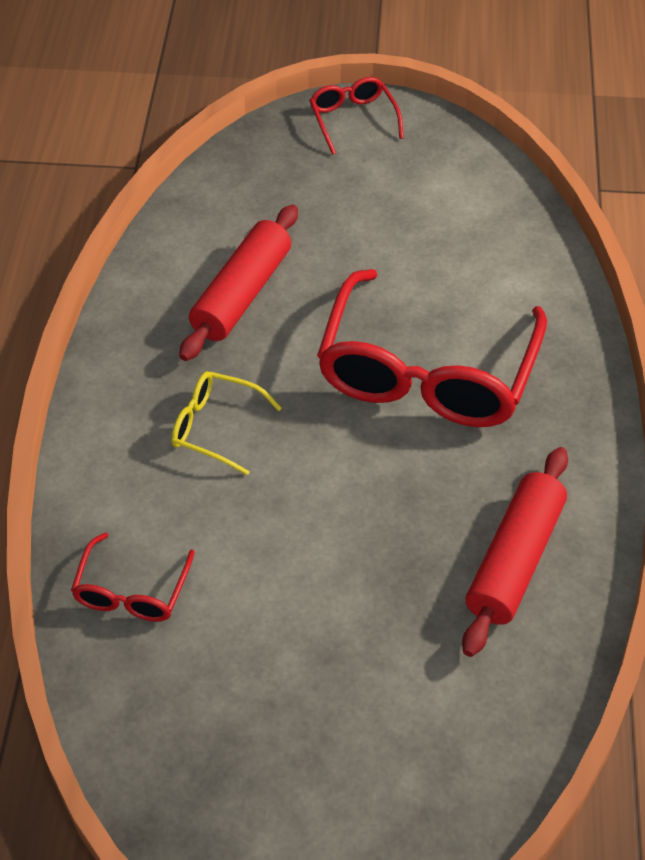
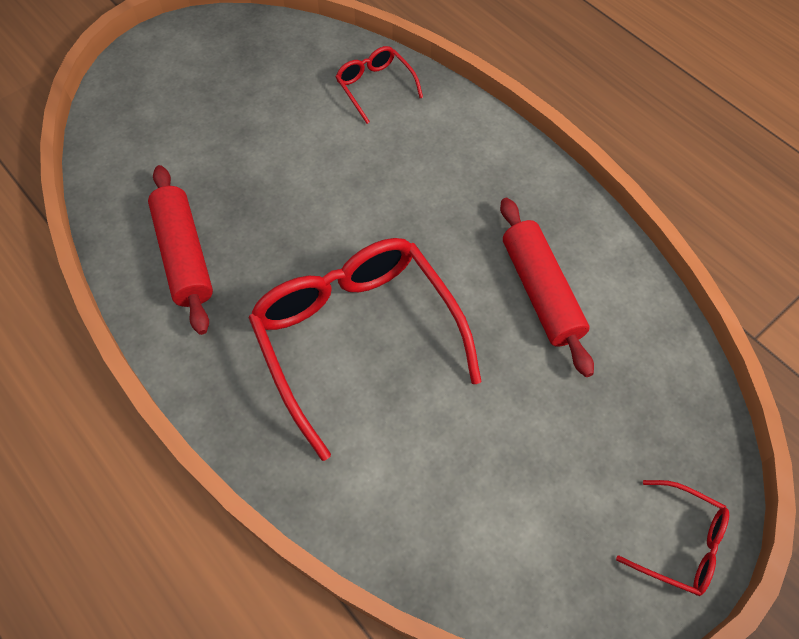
camera: 135 degrees right, 10 degrees up
(217, 428) = (440, 194): yellow glasses -> none

